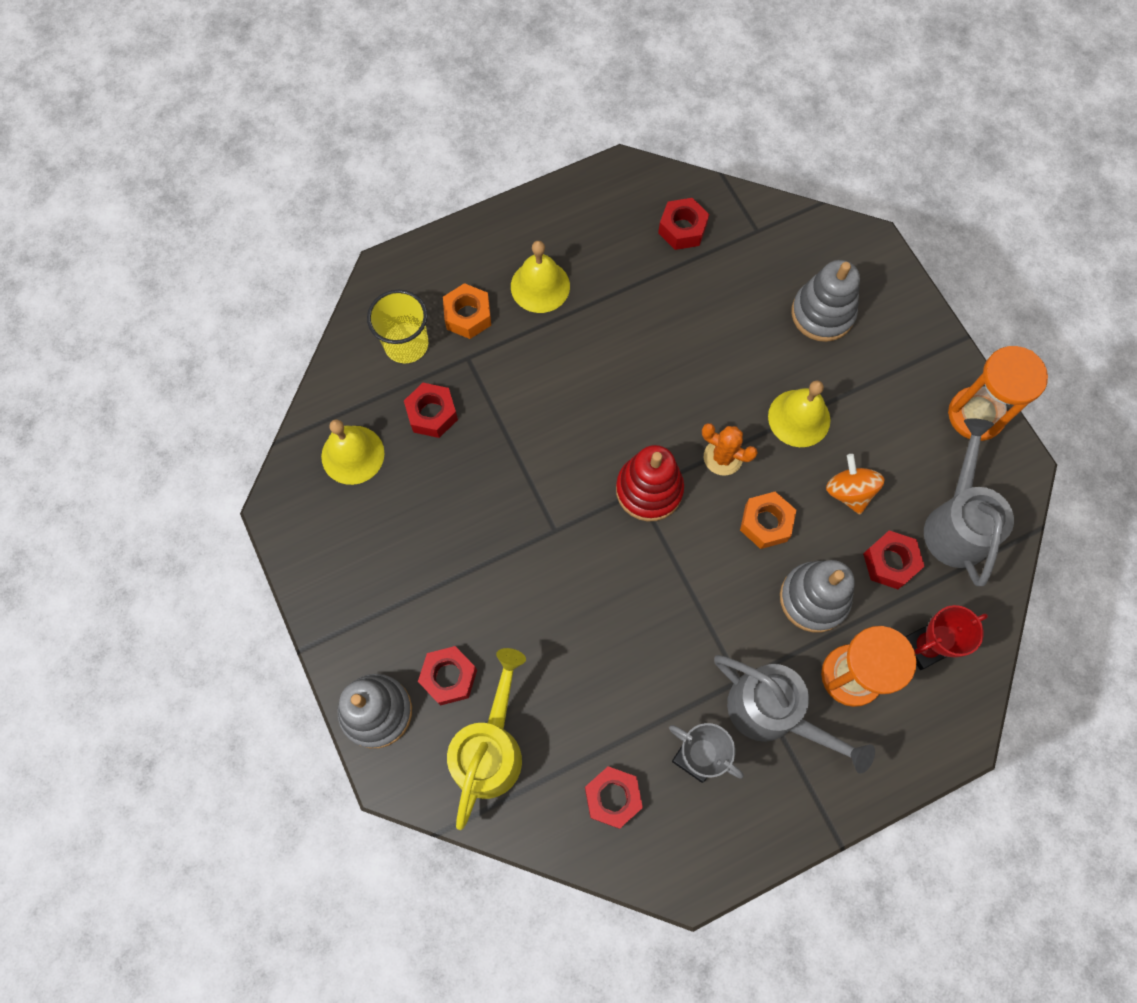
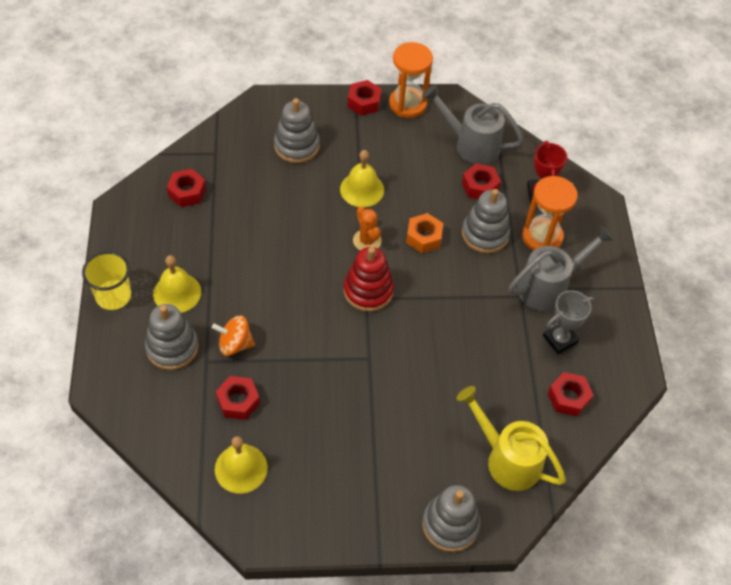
camera: 70 degrees left, 15 degrees down
(406, 344) = (170, 397): yellow cup -> yellow cup (113, 296)
(449, 677) = (445, 466): red nut -> red nut (364, 102)
(468, 316) = (172, 347): orange nut -> grey stacking toy
(723, 457) = (367, 241): orange cactus -> orange cactus turned 75 degrees counterclockwise
(849, 492) = (424, 186): orange spinning top -> orange spinning top (235, 344)

